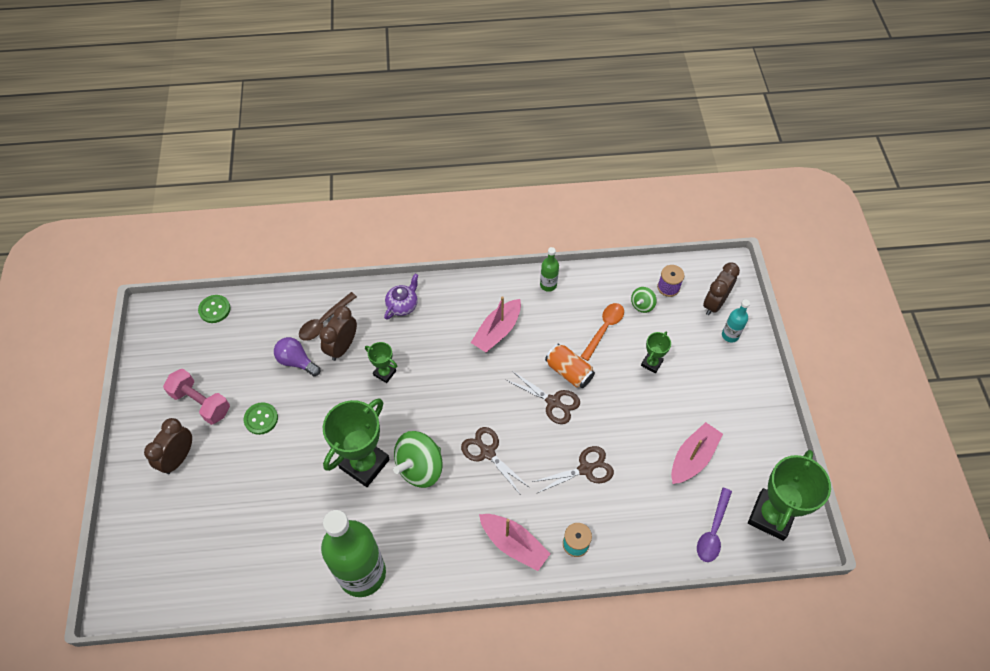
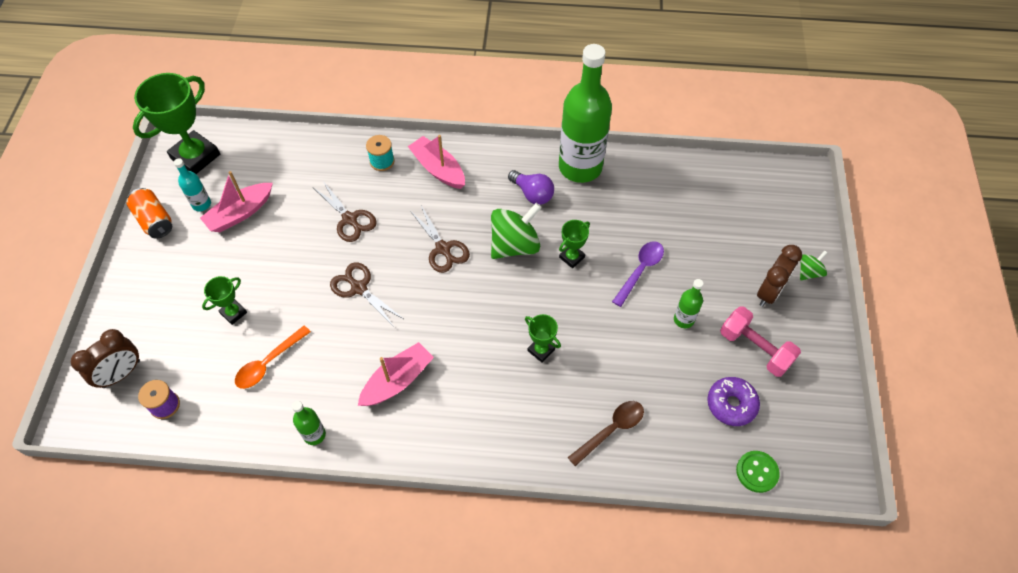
camera: 170 degrees left, 0 degrees up
(227, 354) = (731, 404): none -> purple donut
(261, 419) = (683, 319): green button -> green bottle
(296, 361) = (645, 381): purple light bulb -> purple light bulb (532, 194)
(342, 347) = (589, 391): brown clock -> none
(364, 463) = (572, 257): green trophy -> green trophy, size x0.49
(402, 305) = (508, 436): purple teapot -> none
(569, 372) = (330, 318): orange can -> orange can (154, 220)
(585, 469) = (349, 219): brown scissors -> brown scissors turned 120 degrees counterclockwise
(642, 305) = (209, 386): green spinning top -> green spinning top (809, 272)
(713, 531) = (254, 153): purple spoon -> purple spoon (640, 270)
(730, 335) = (127, 331): turquoise bottle -> turquoise bottle (201, 204)

